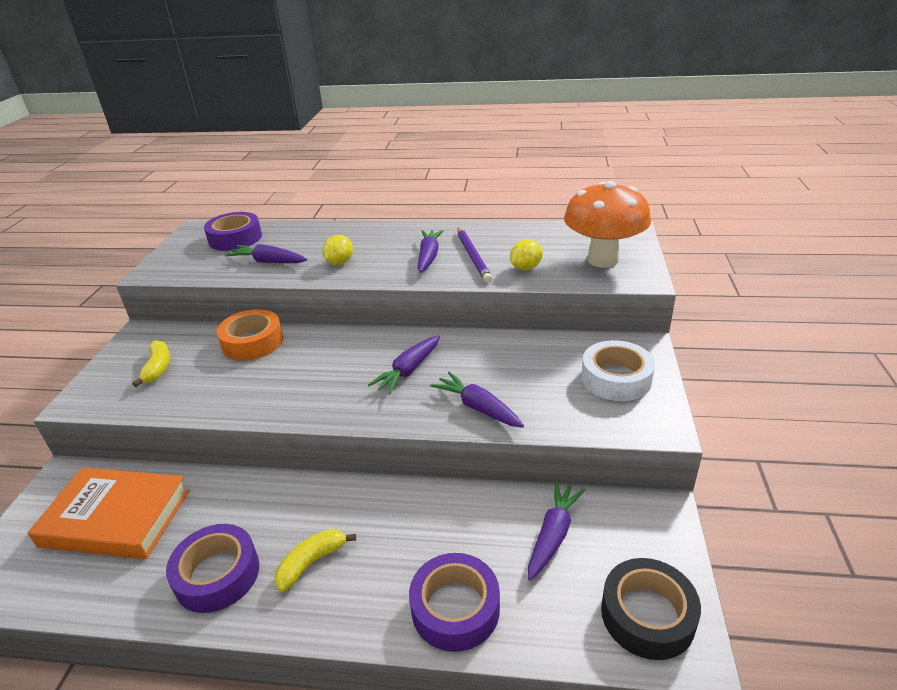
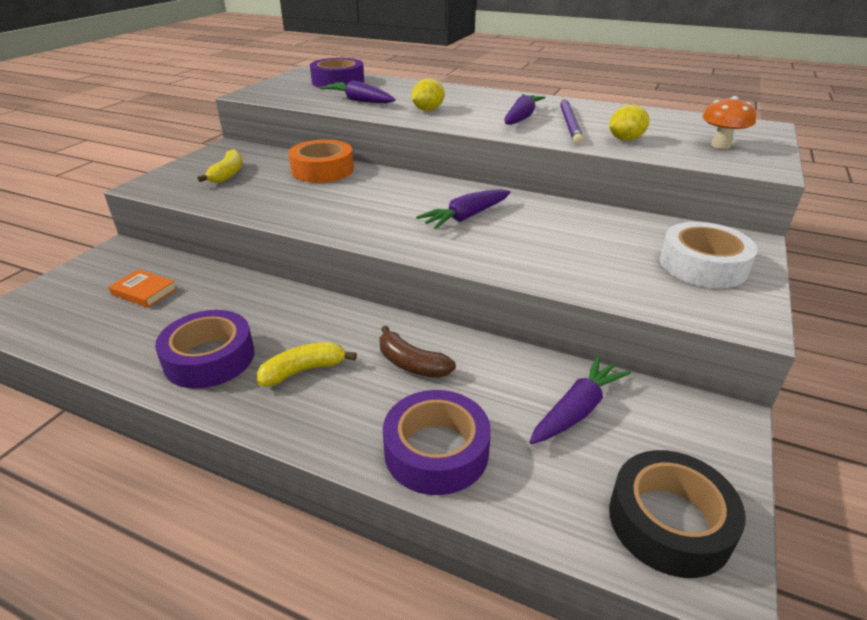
camera: 15 degrees right, 0 degrees up
(116, 518) = (144, 292): orange book -> orange book, size x0.44
(404, 528) = (411, 364): none -> brown banana
(477, 407) = (527, 260): purple carrot -> none
(602, 260) = (720, 145): orange mushroom -> orange mushroom, size x0.50

